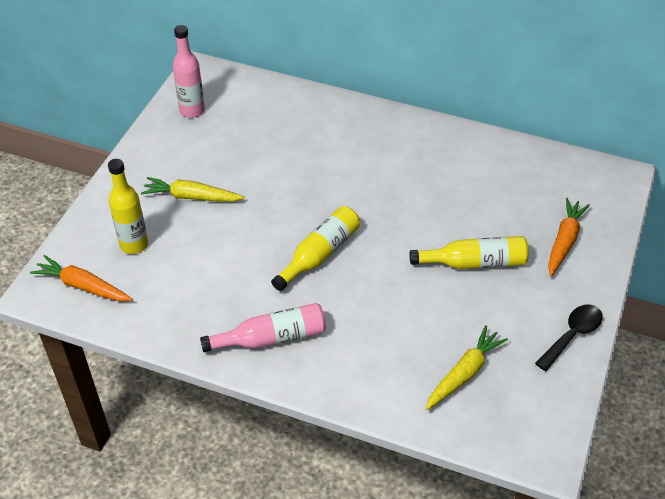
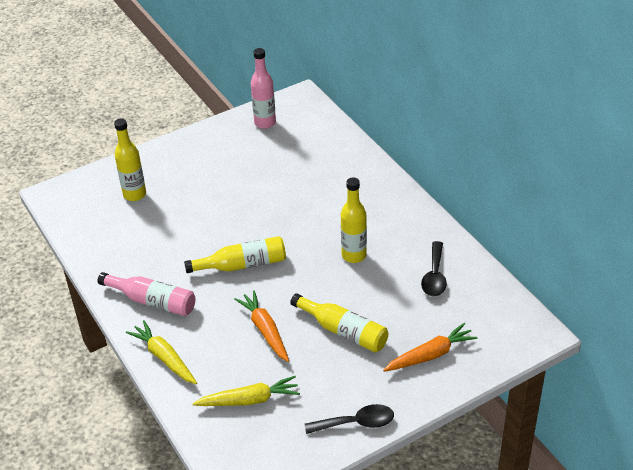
camera: 40 degrees right, 5 degrees down
(83, 286) = (79, 204): orange carrot -> orange carrot (265, 330)
(192, 197) = (202, 182): yellow carrot -> yellow carrot (164, 357)
(409, 191) = (354, 255): none -> yellow bottle
(494, 173) = (434, 276): none -> black spoon

